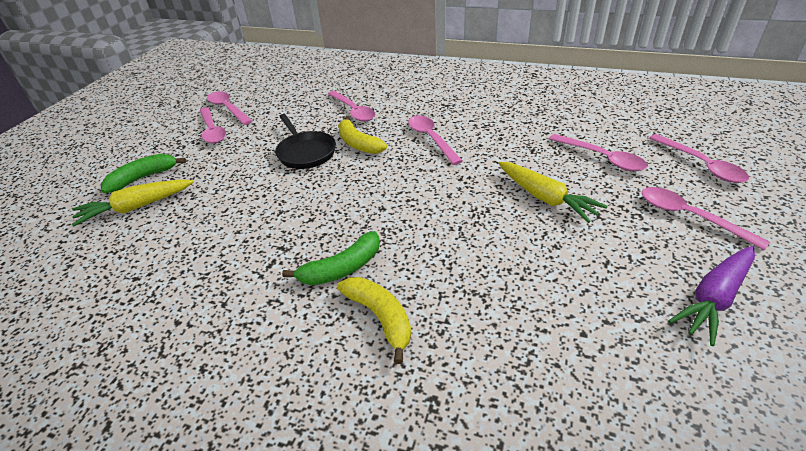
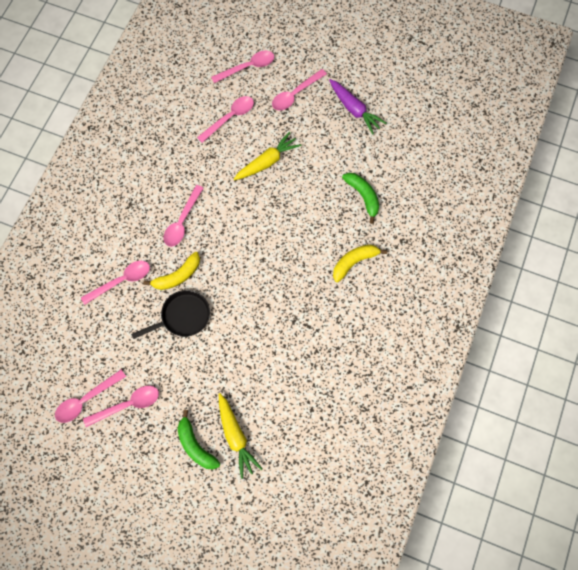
camera: 90 degrees left, 30 degrees up
(342, 268) = (316, 283): green banana -> green banana (363, 196)
(431, 139) = (182, 221): pink spoon -> pink spoon turned 45 degrees counterclockwise

